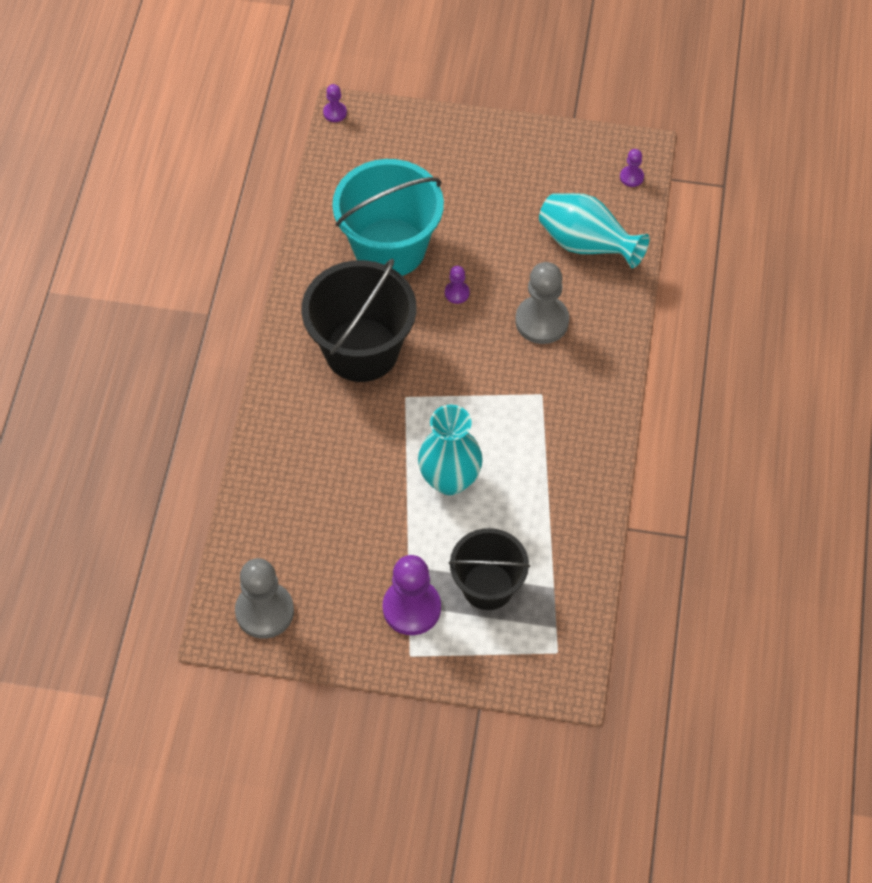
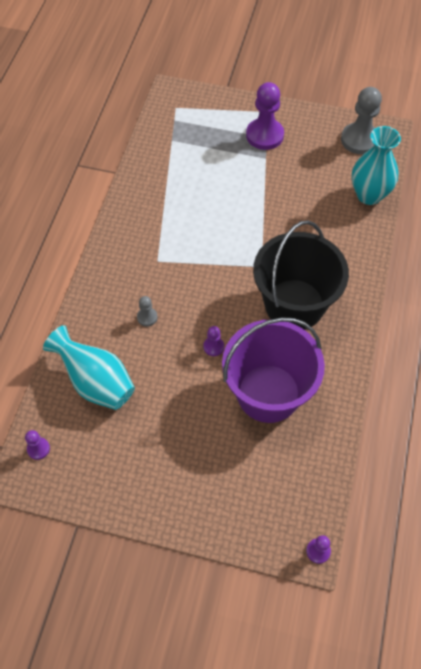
camera: 175 degrees left, 0 degrees up
(389, 248) = (268, 393): turquoise bucket -> purple bucket
(449, 479) = (233, 207): turquoise vase -> turquoise vase (369, 195)
(488, 586) = (214, 144): black bucket -> none
(542, 321) = (147, 317): grey pawn -> grey pawn, size x0.47

